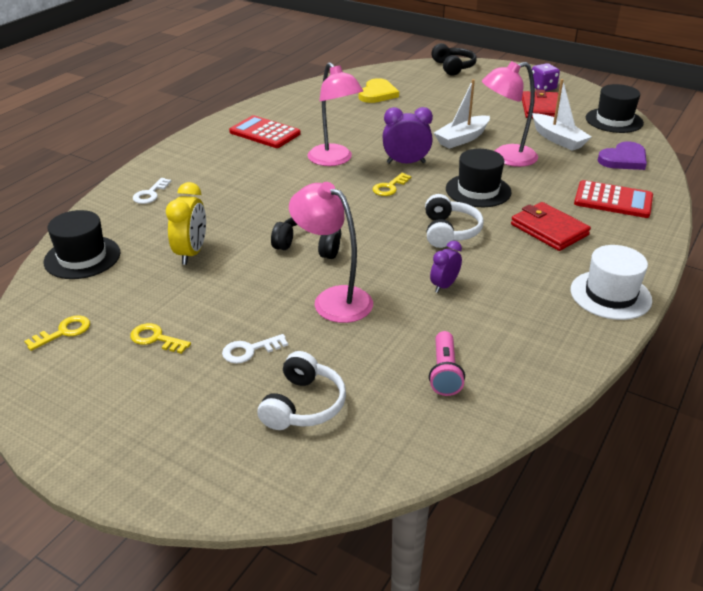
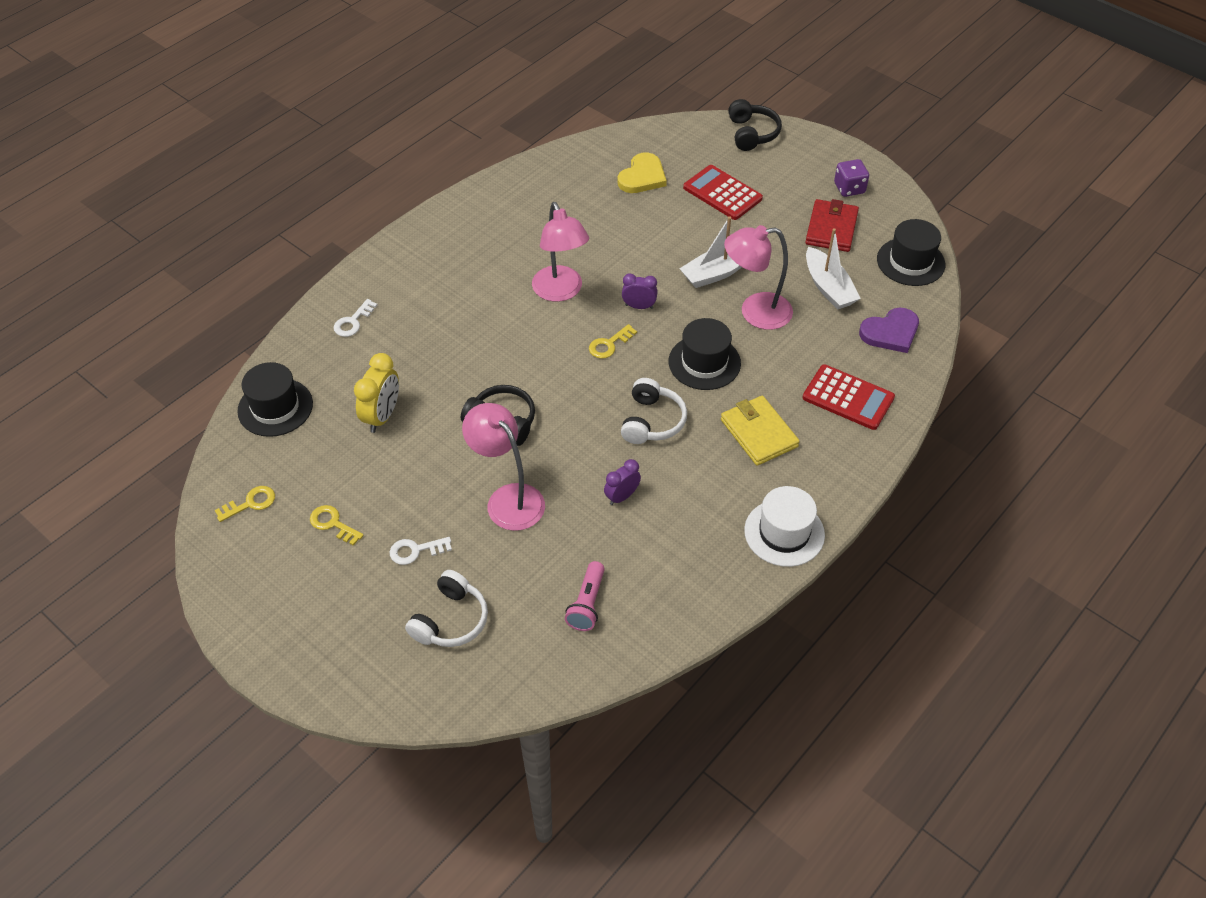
camera: 10 degrees right, 15 degrees up
(265, 133) = (493, 234): red calculator -> red calculator (722, 193)
(406, 163) = (639, 306): purple clock -> purple clock, size x0.64
(549, 230) = (759, 433): red wallet -> yellow wallet

